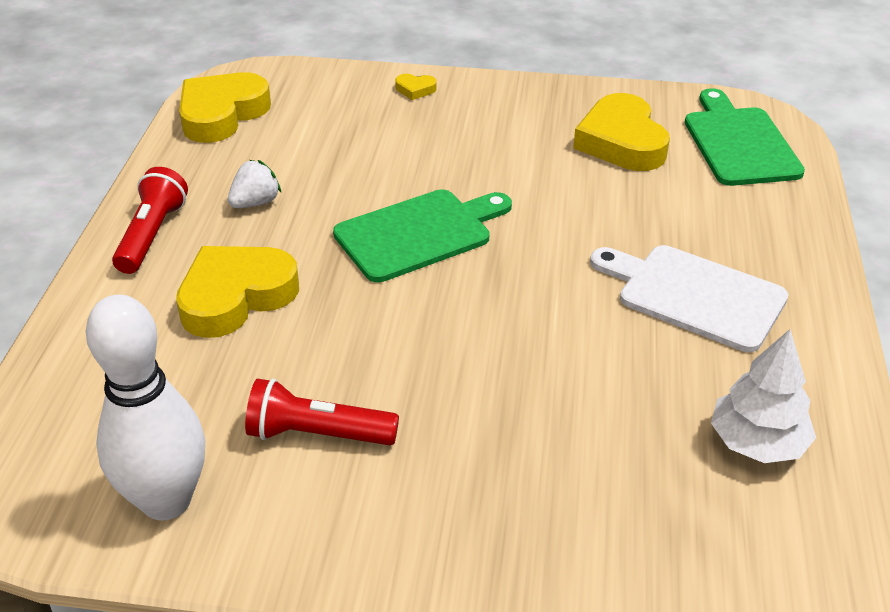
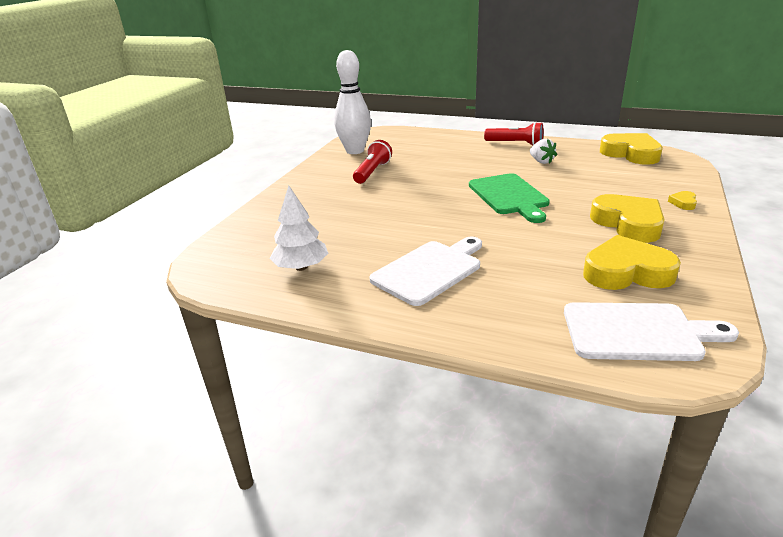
camera: 105 degrees right, 10 degrees down
(236, 297) = (465, 158): yellow heart -> yellow heart (628, 223)
(739, 143) = (637, 332): green cutting board -> white cutting board

